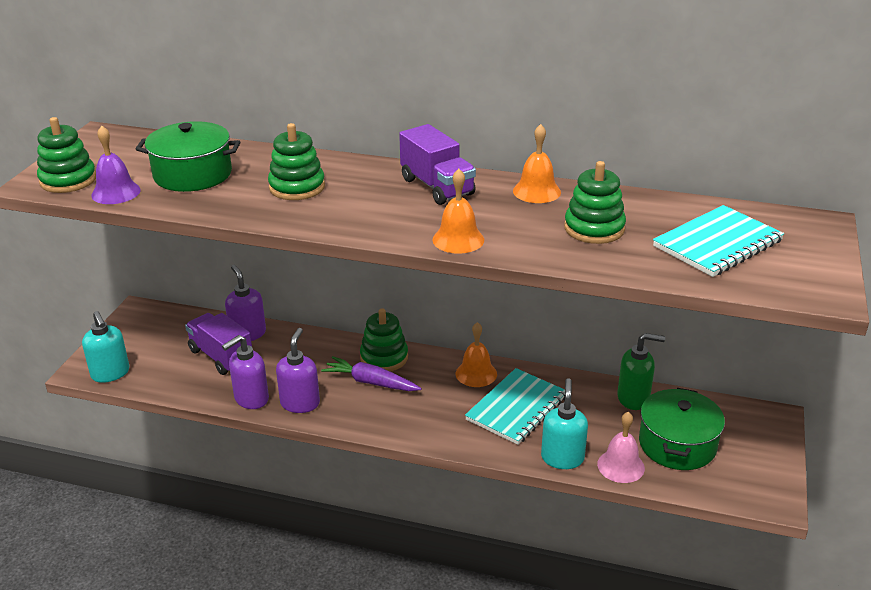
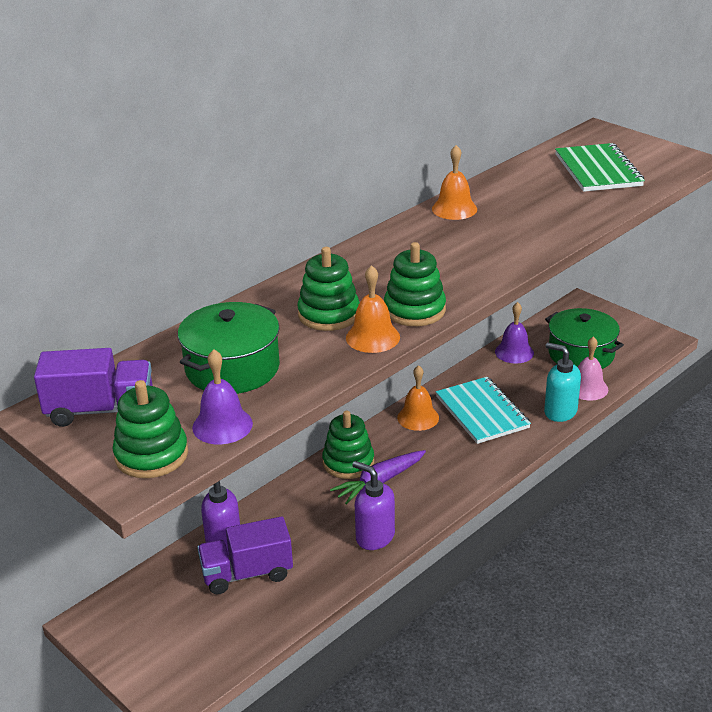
camera: 60 degrees left, 0 degrees up
(110, 373) = (198, 673): turquoise soap dispenser -> none
(251, 399) = (340, 569): purple soap dispenser -> none
(437, 187) = (401, 247): purple truck -> purple truck (100, 410)
(458, 239) = (505, 262): orange bell -> orange bell (372, 337)
(594, 228) = (537, 205): green stacking toy -> green stacking toy (414, 310)
(633, 398) = (514, 352): green soap dispenser -> purple bell
(717, 243) = (598, 170): turquoise notebook -> green notebook

